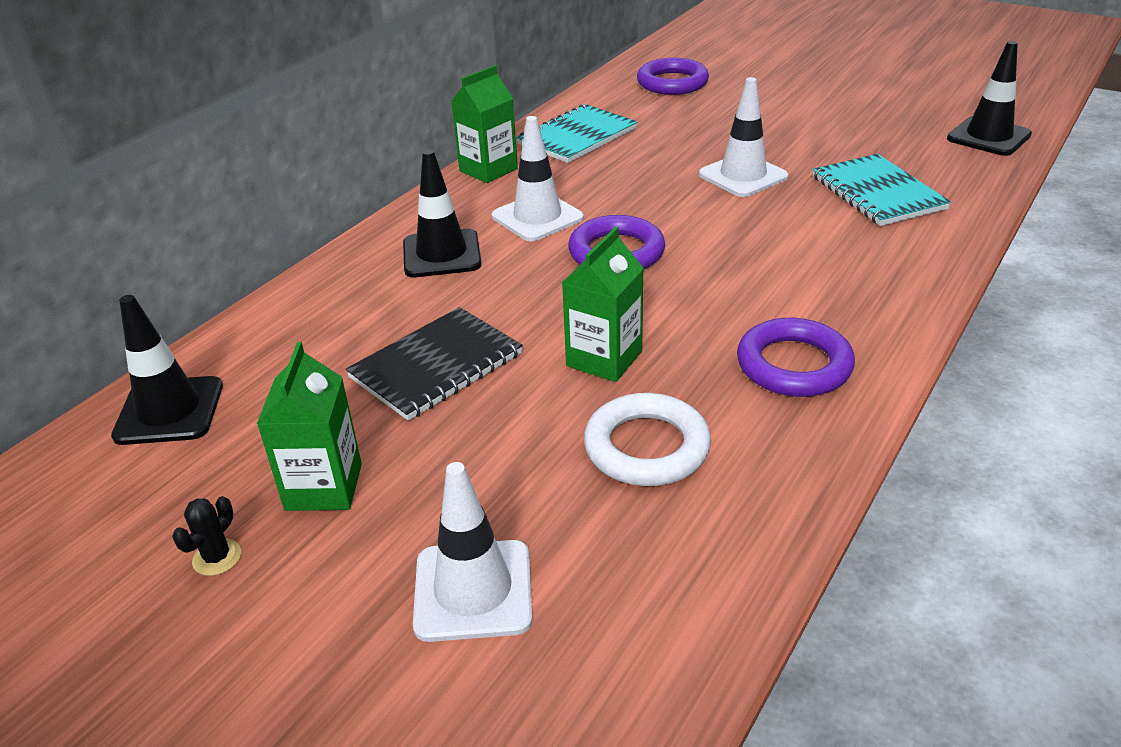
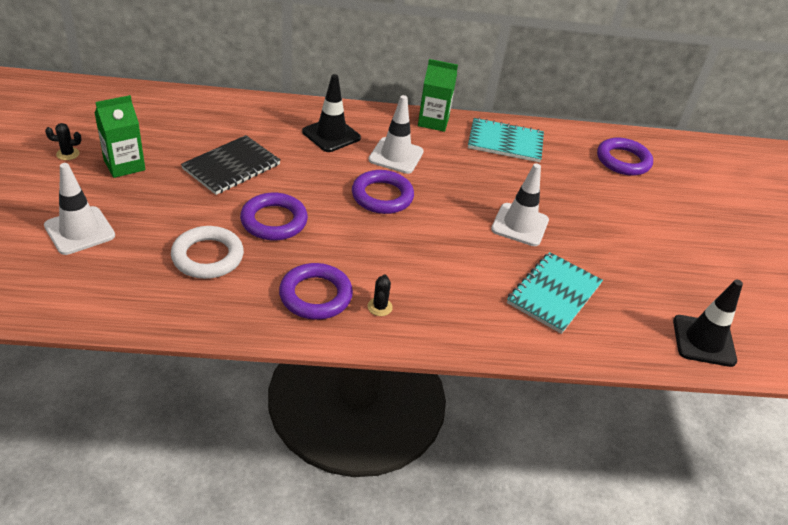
camera: 50 degrees right, 5 degrees up
(169, 411) = (151, 104): black traffic cone -> none
(436, 365) = (231, 166): black notebook -> black notebook turned 60 degrees counterclockwise
(604, 359) = (274, 221): green carton -> purple ring
(843, 318) = (379, 307): none -> black cactus

